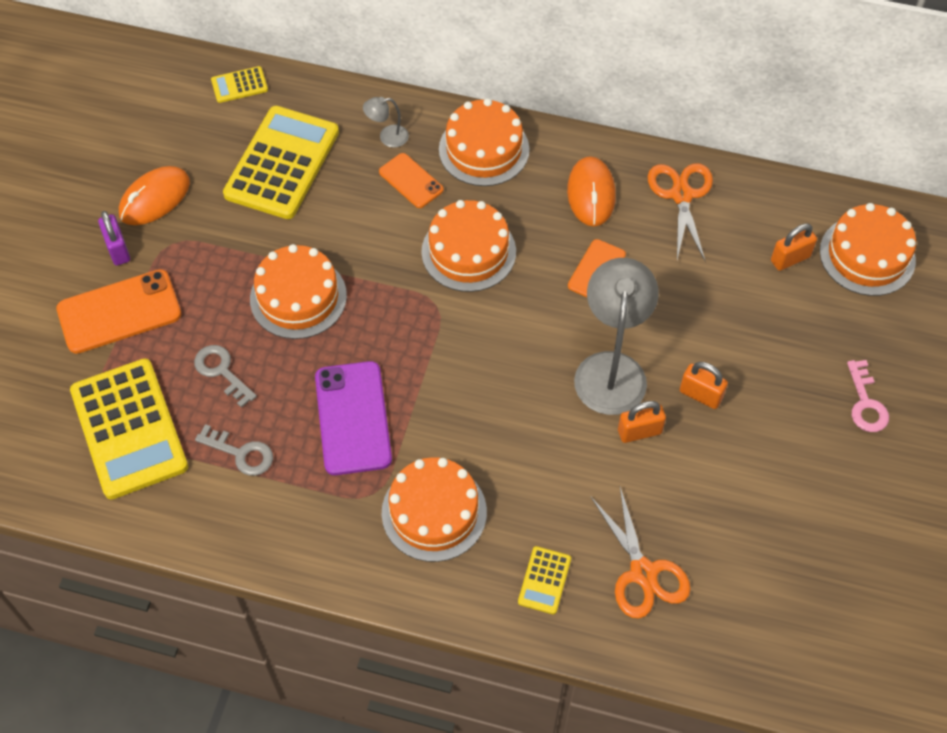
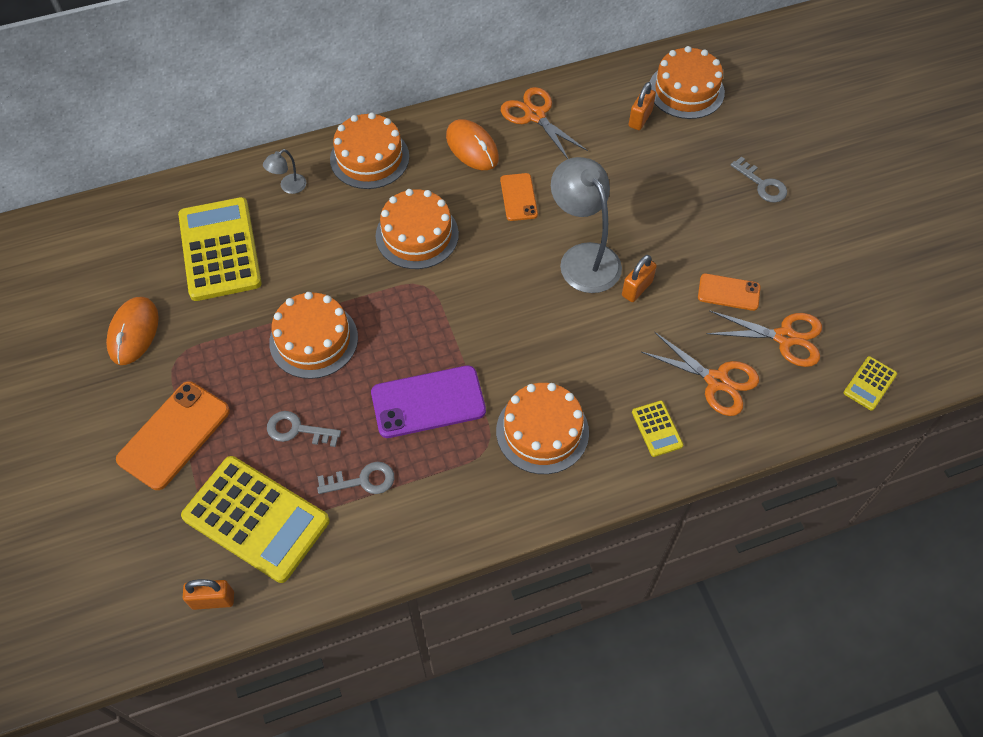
camera: 35 degrees left, 0 degrees up
(118, 249) = (133, 388): purple padlock -> none
(239, 85) = (136, 210): yellow calculator -> yellow calculator (870, 383)
(353, 418) = (428, 402): purple phone -> purple phone turned 60 degrees counterclockwise
(411, 181) = (332, 209): orange phone -> orange phone (728, 292)
(700, 395) = (656, 240): orange padlock -> orange padlock (213, 600)
(751, 574) = (784, 337): none -> orange scissors
(865, 403) = (762, 184): pink key -> grey key

